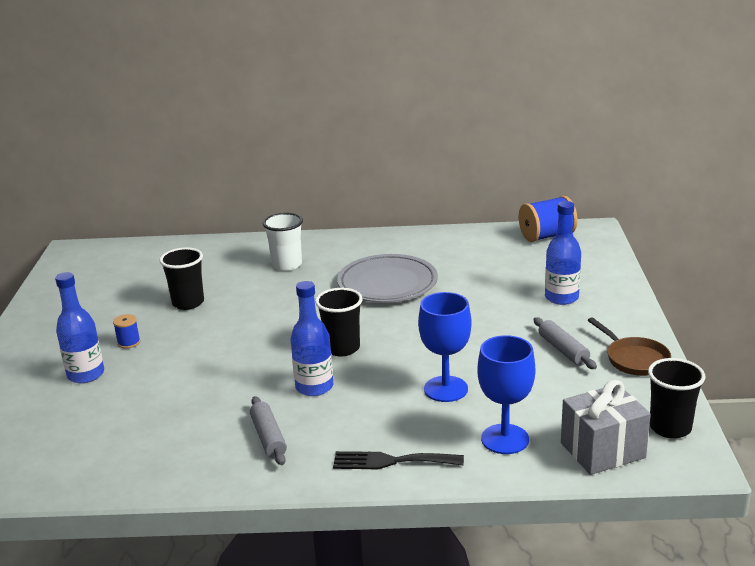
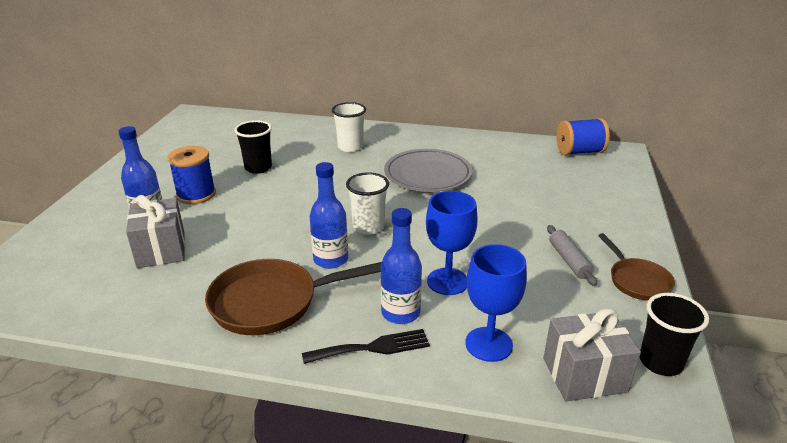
camera: 10 degrees right, 5 degrees up
(119, 406) = (161, 250): none -> grey gift
(129, 342) = (196, 194): blue spool -> blue spool, size x1.98
(268, 437) = (271, 302): grey rolling pin -> brown pan
(342, 348) = (368, 227): black cup -> white cup
(391, 461) = (372, 348): black fork -> black fork turned 150 degrees clockwise
(561, 297) = (579, 209): blue bottle -> blue bottle (400, 313)

